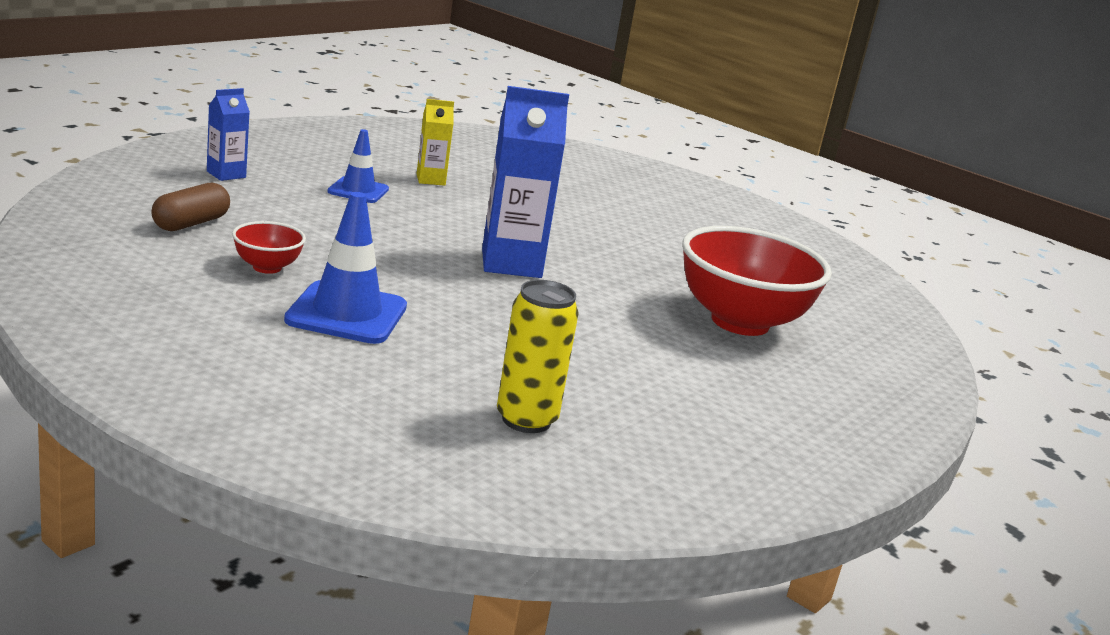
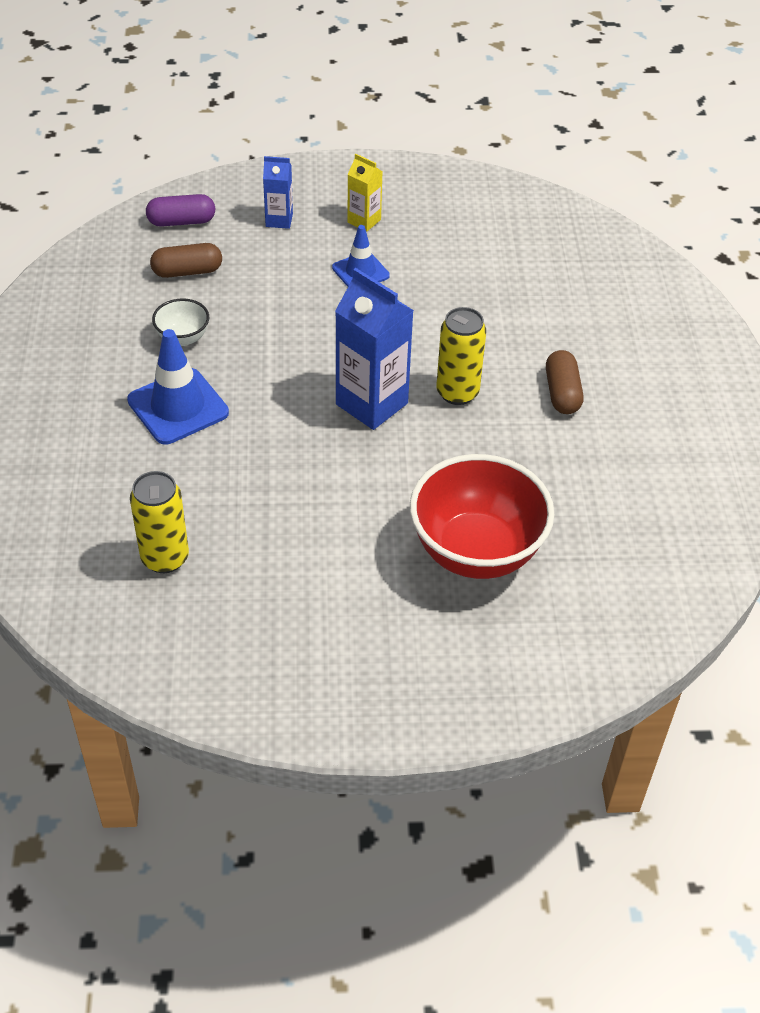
camera: 50 degrees right, 25 degrees up
(124, 193) = (181, 221): none -> purple capsule
(267, 267) = (183, 338): red bowl -> white bowl
(430, 180) = (444, 276): yellow carton -> yellow carton (364, 221)
(561, 240) = (457, 392): none -> yellow can
(629, 221) = (562, 393): none -> brown capsule

